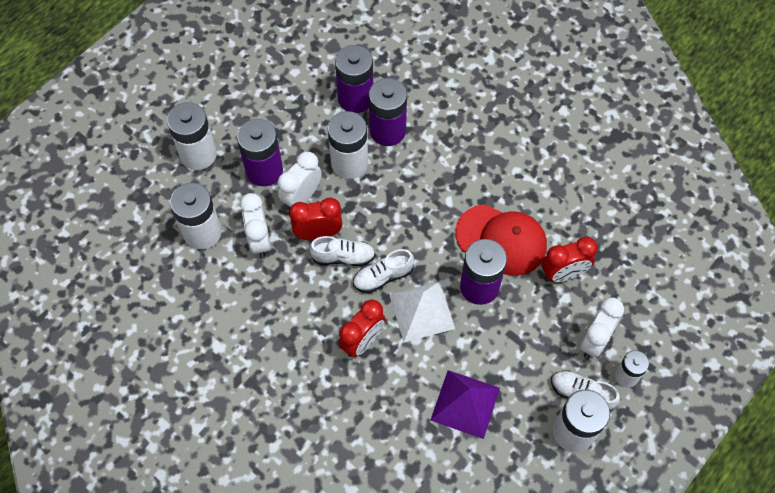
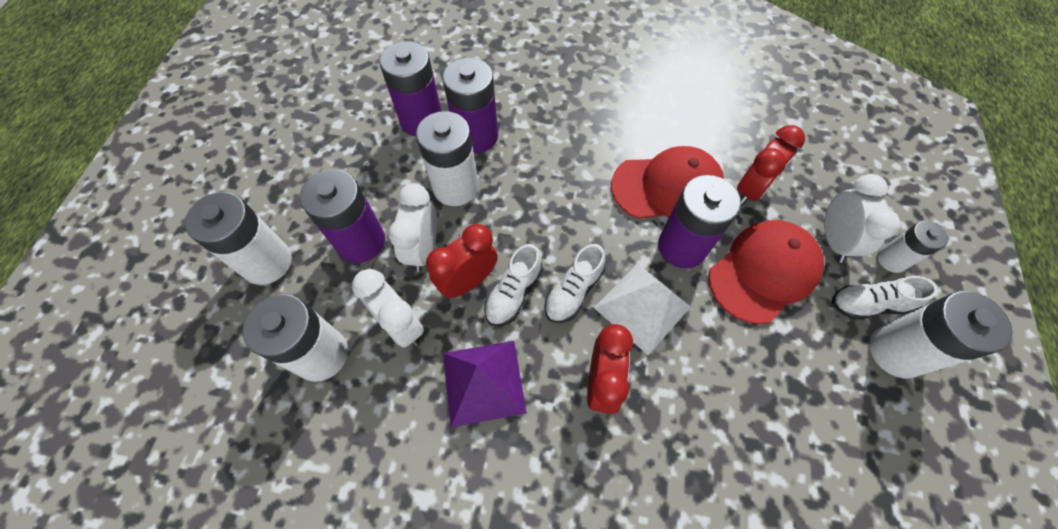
camera: 30 degrees left, 0 degrees up
(343, 257) = (514, 293): white shoe -> white shoe turned 150 degrees clockwise
(465, 404) = (766, 389): purple pyramid -> purple pyramid (483, 382)
(524, 334) = (764, 272): none -> red cap

